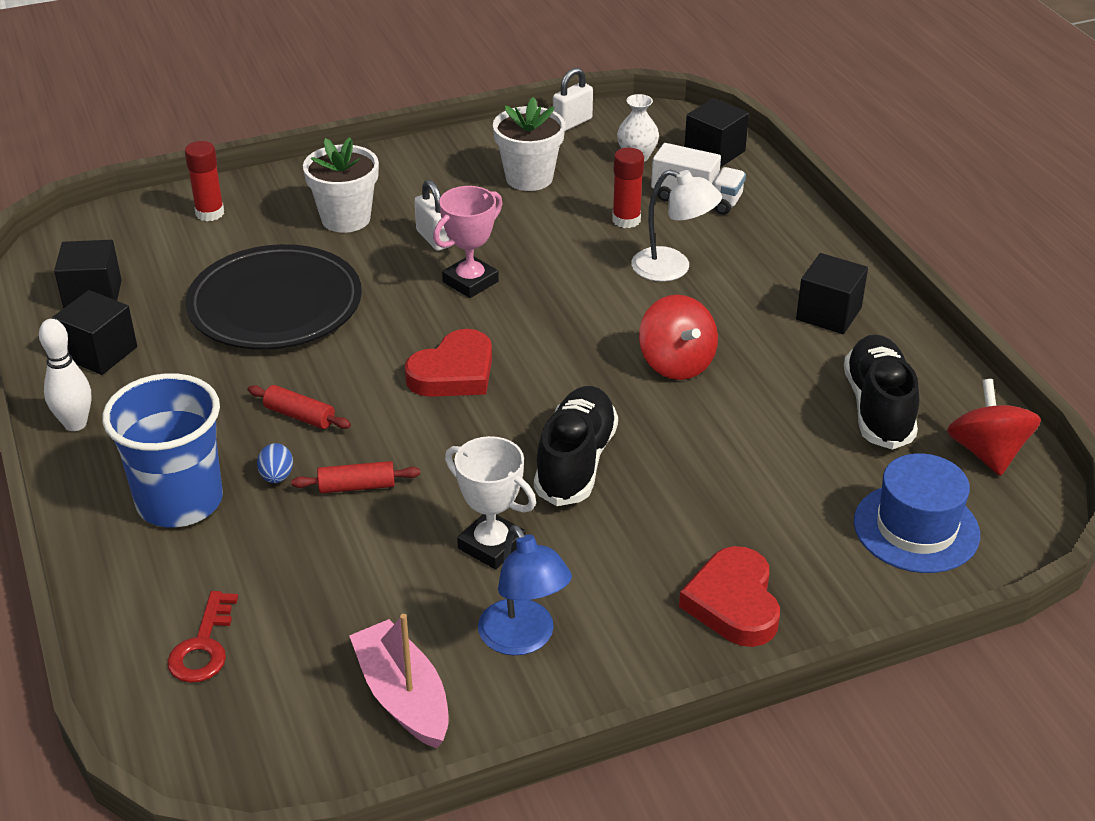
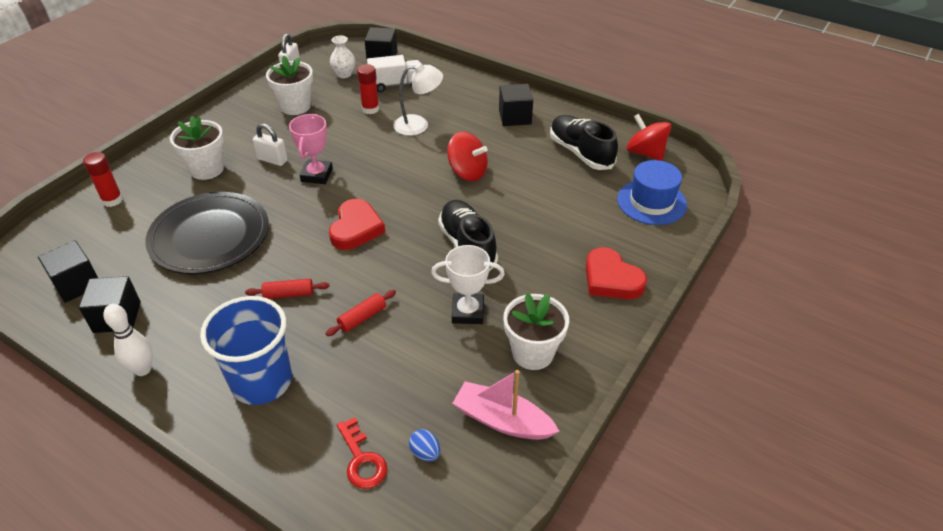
camera: 35 degrees left, 5 degrees up
(276, 477) = (309, 336): blue egg -> blue egg (425, 453)
(523, 639) = (532, 353): blue lamp -> white flower pot

